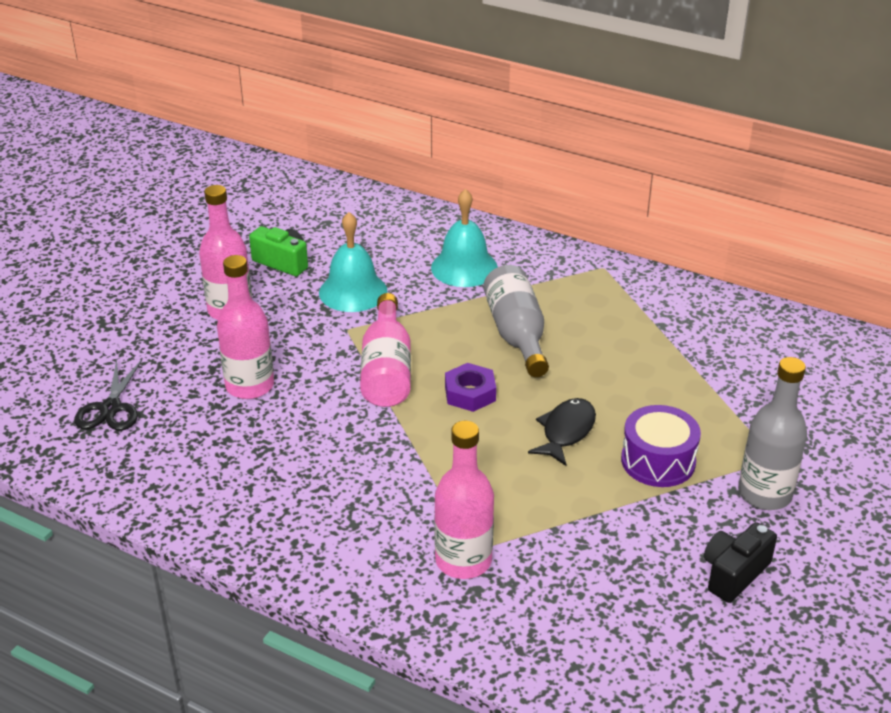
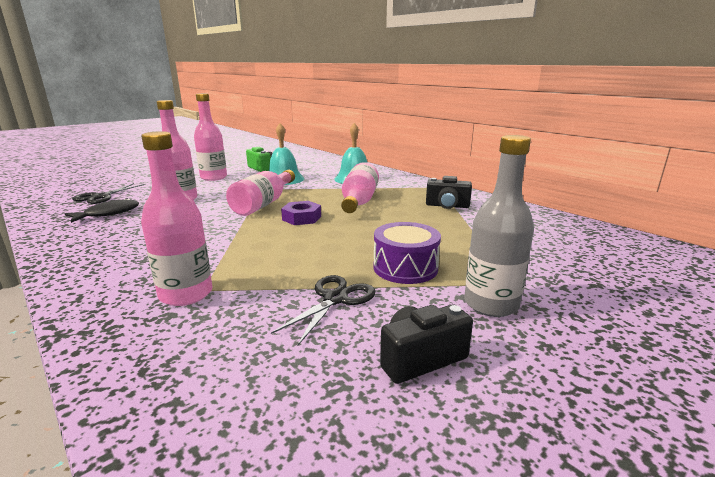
camera: 20 degrees right, 15 degrees down
(517, 334) = (359, 201): grey bottle -> pink bottle
(566, 432) = (347, 242): black fish -> black fish (108, 214)
(618, 526) = (335, 299): none -> black scissors
(641, 319) = (447, 206): none -> black camera

